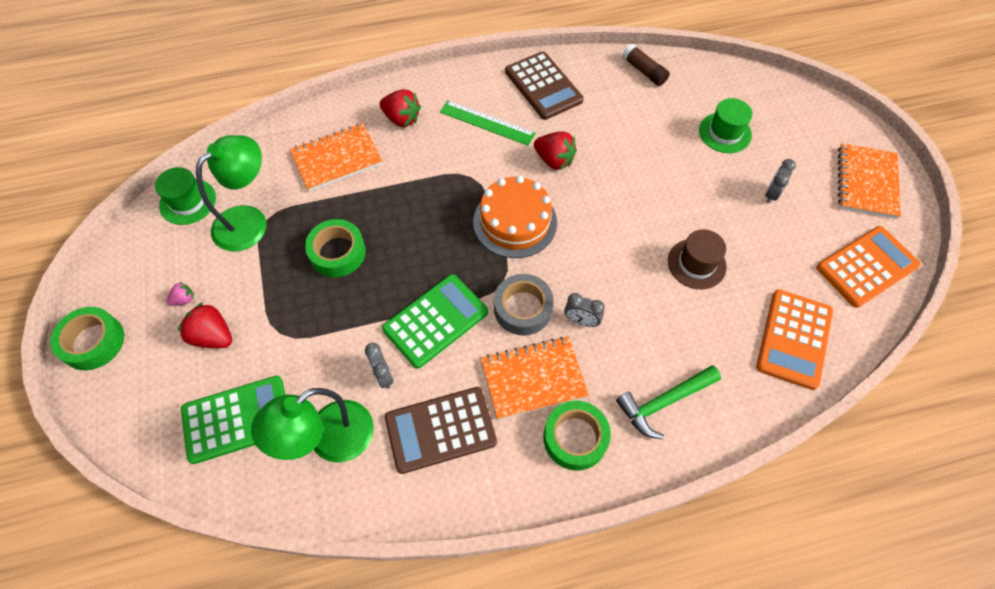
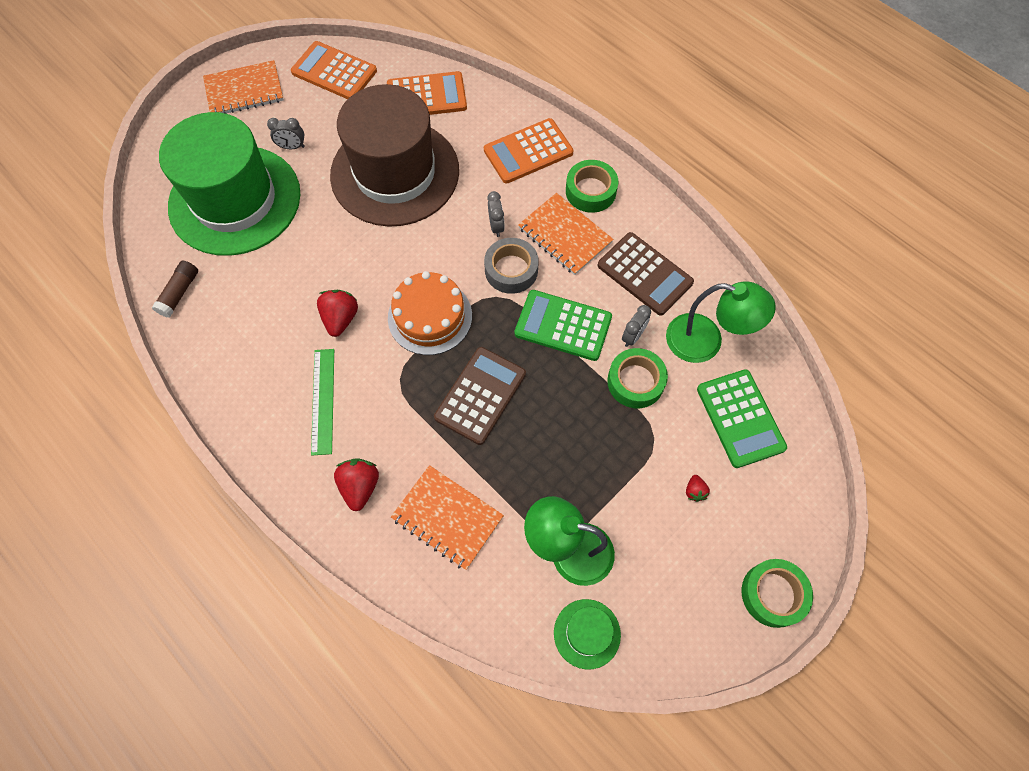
camera: 120 degrees left, 5 degrees up
(184, 299) = (682, 545): pink strawberry -> none
(213, 336) = (694, 491): red strawberry -> red strawberry, size x0.53
(237, 419) = (740, 418): green calculator -> green calculator turned 150 degrees counterclockwise
(337, 253) = (551, 443): green tape -> green tape (635, 382)
(543, 86) = (244, 374): brown calculator -> brown calculator (480, 395)
(664, 402) = (528, 152): green hammer -> orange calculator
(696, 264) = (395, 173): brown hat -> brown hat, size x2.47
(725, 133) = (235, 200): green hat -> green hat, size x2.47

